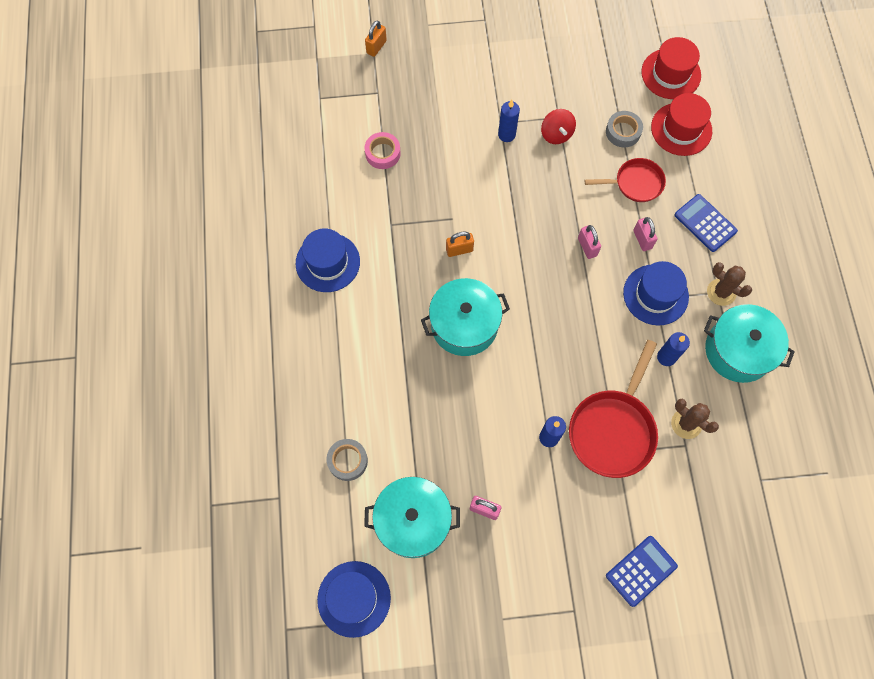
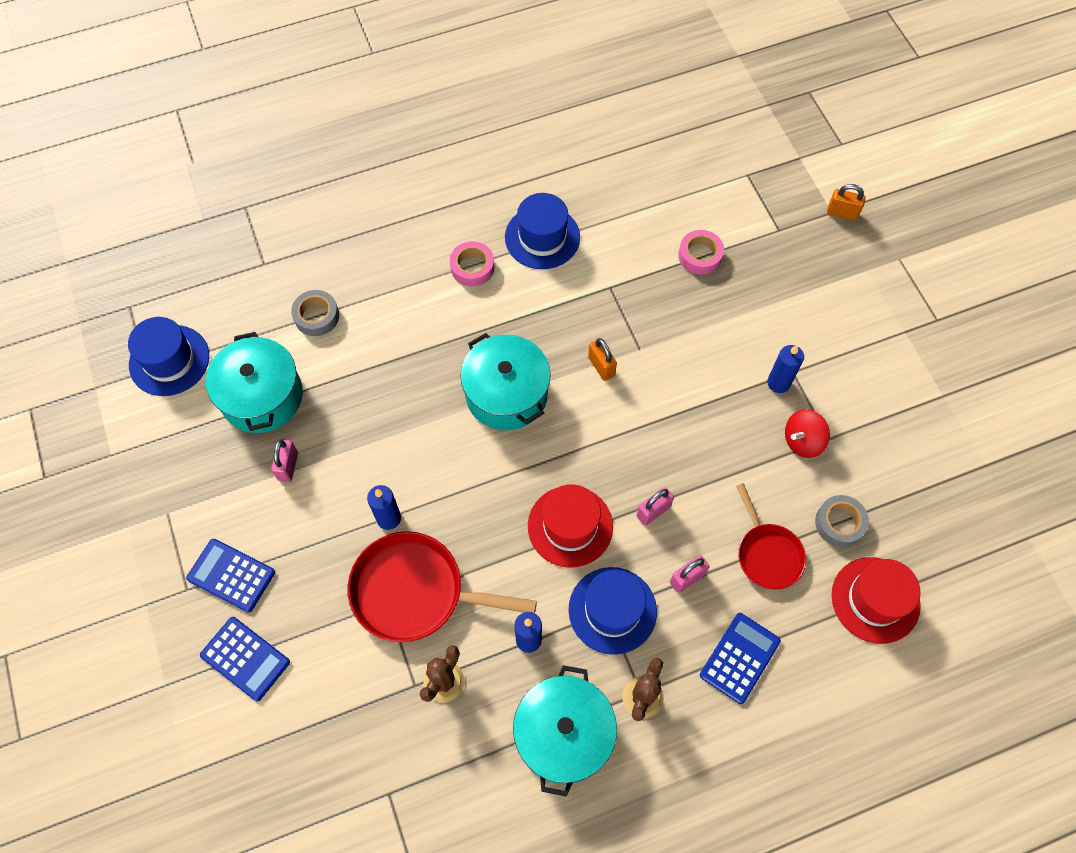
camera: 75 degrees right, 5 degrees down
(339, 323) = (472, 267): none -> pink tape
(569, 572) = (231, 575): none -> blue calculator
(671, 74) = (959, 569): red hat -> red hat (570, 526)

